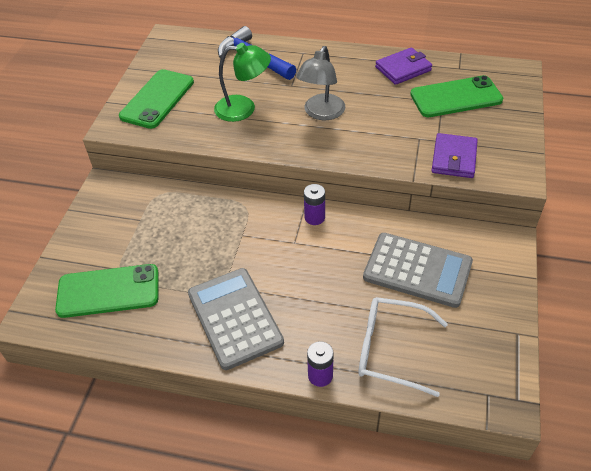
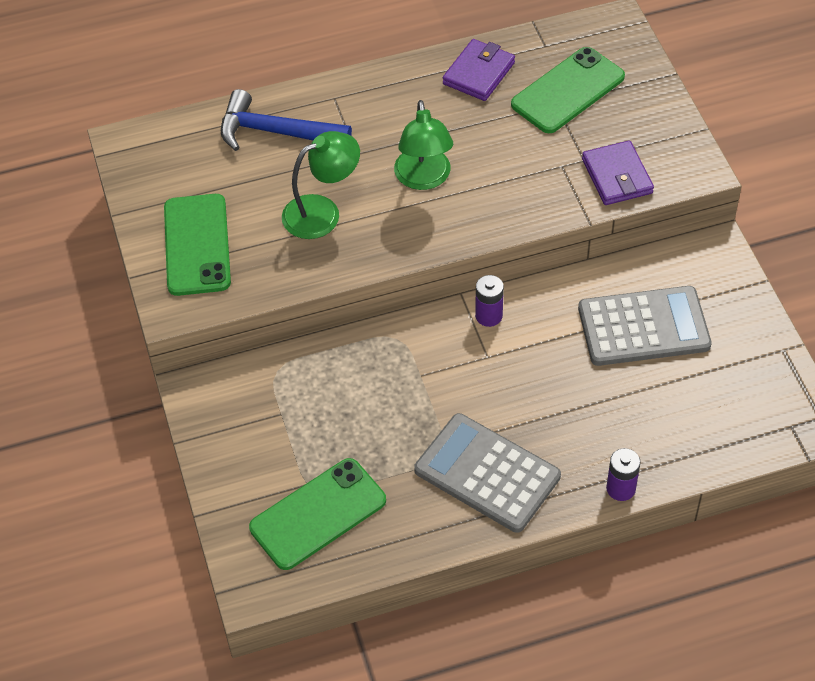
camera: 30 degrees left, 5 degrees up
(321, 113) = (424, 179): grey lamp -> green lamp
(391, 350) = (672, 427): white glasses -> none

